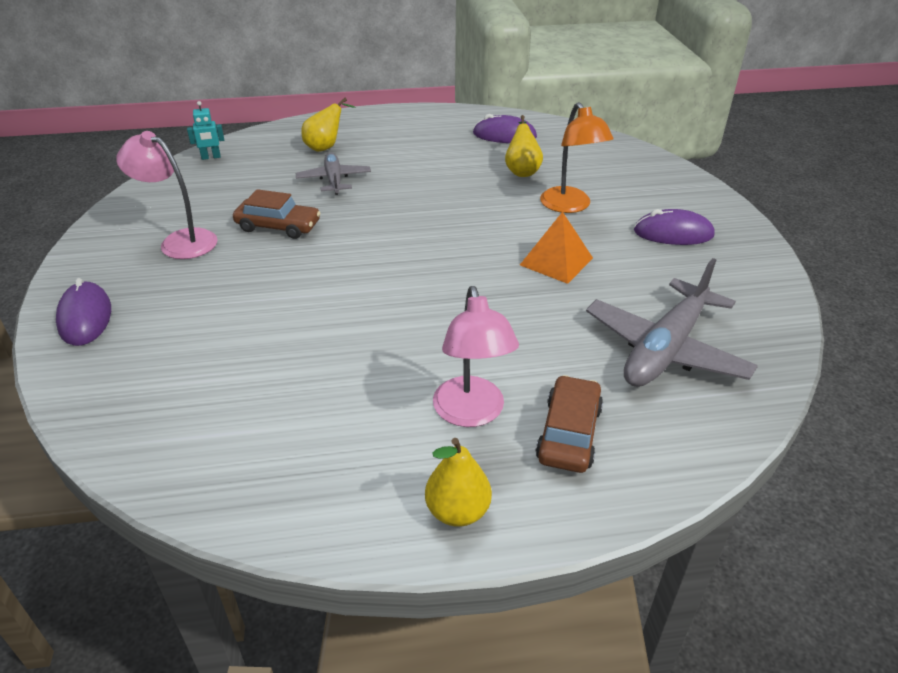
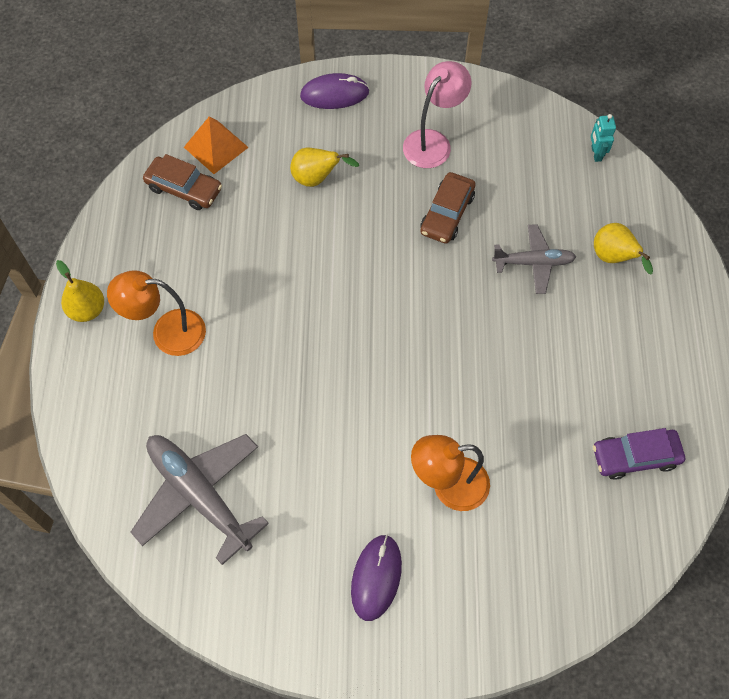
camera: 100 degrees right, 25 degrees up
(471, 413) = (167, 332): pink lamp -> orange lamp
(504, 135) = (635, 457): purple mouse -> purple car
(522, 171) = (536, 455): yellow pear -> yellow pear (317, 179)
(556, 261) = (346, 442): orange pyramid -> orange pyramid (216, 147)
(569, 433) = (130, 392): brown car -> brown car (184, 188)

